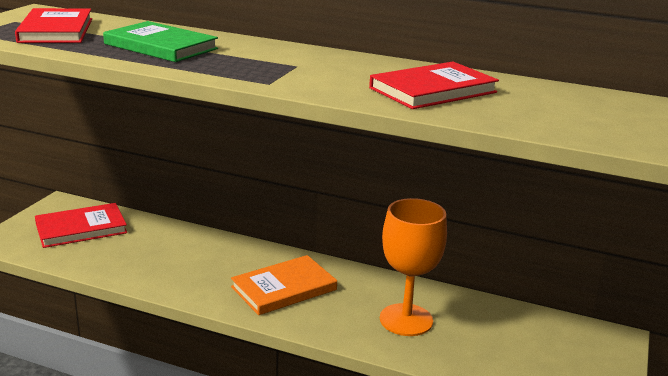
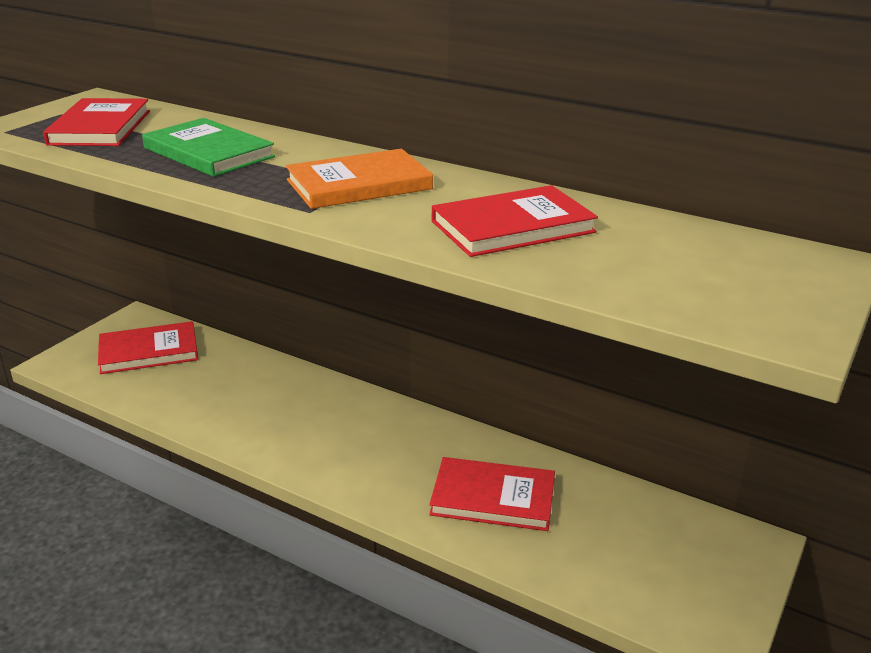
camera: 10 degrees right, 5 degrees up
(284, 288) = (357, 444): orange book -> orange book (359, 185)
(406, 320) = (493, 498): orange goblet -> red book

